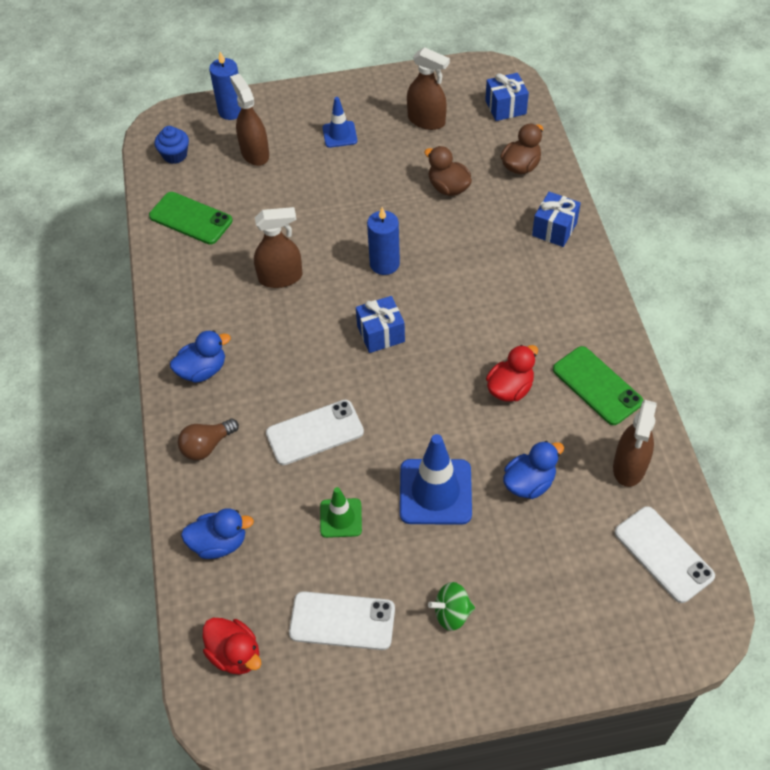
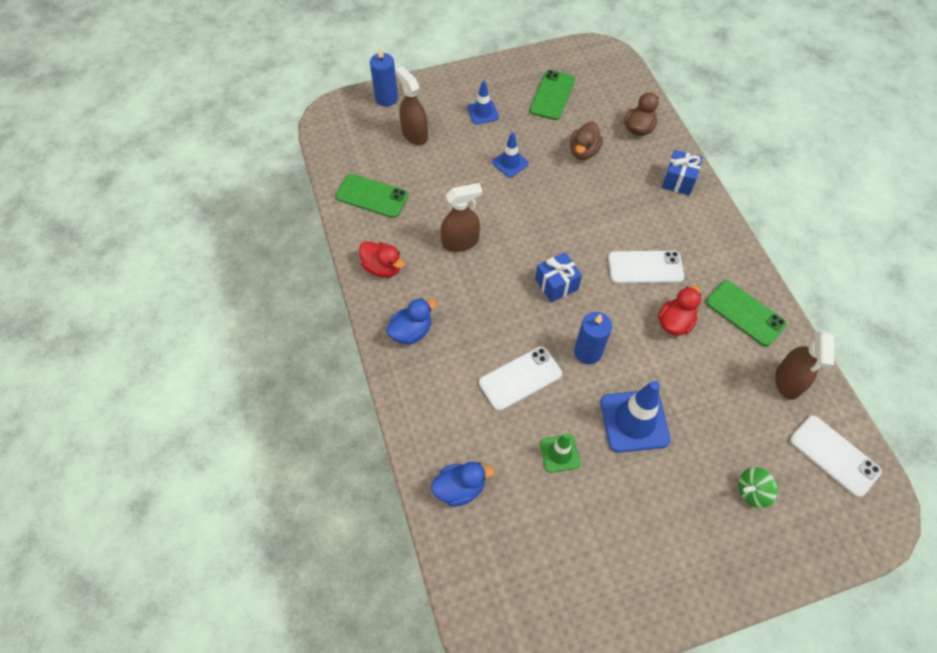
camera: 10 degrees left, 5 degrees up
(175, 155) = (346, 141): blue cupcake -> none
(207, 446) = (430, 400): brown light bulb -> none
(235, 654) = (496, 590): red duck -> red duck (382, 268)
(342, 621) = (582, 548): white phone -> white phone (645, 267)
(358, 194) = (510, 163): none -> blue traffic cone
(384, 264) = (545, 222): blue candle -> blue candle (588, 352)
(426, 121) = (552, 95): brown spray bottle -> green phone
(448, 187) = (583, 152): brown duck -> brown duck turned 105 degrees counterclockwise
(452, 613) = (673, 529): green spinning top -> green spinning top (752, 491)
(505, 107) = (614, 79): blue gift -> none
(529, 483) = (710, 404): blue duck -> none

